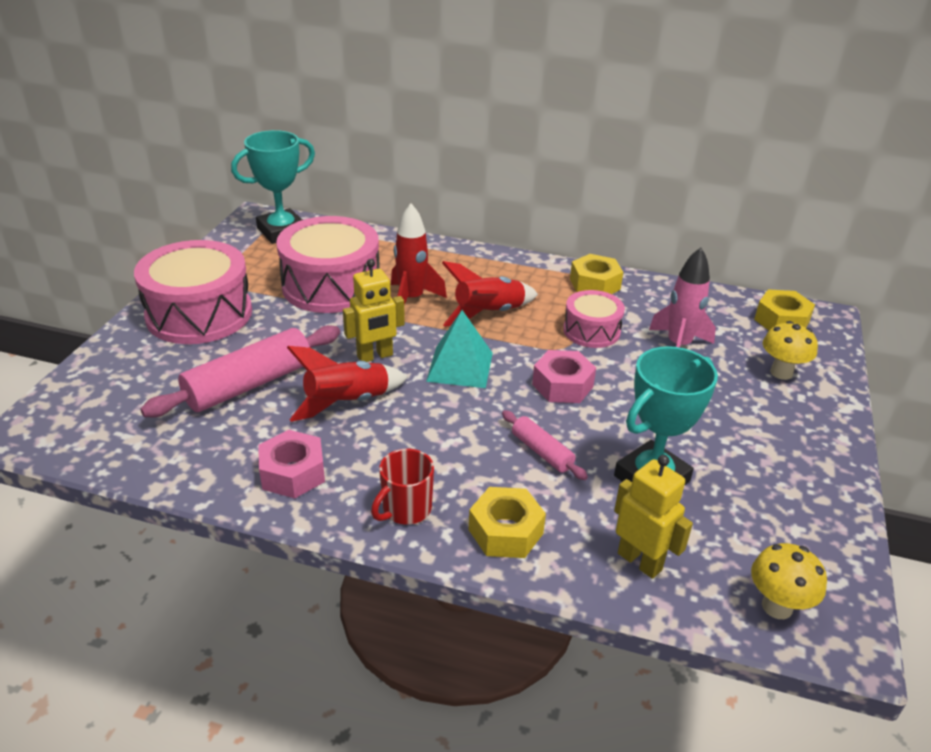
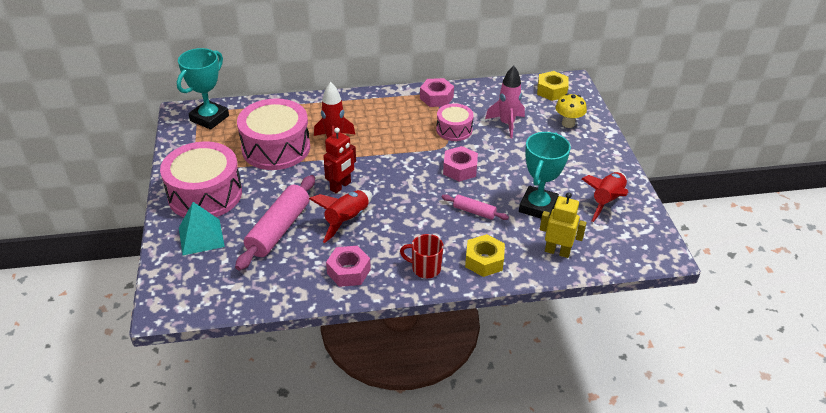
camera: 25 degrees left, 5 degrees up
(375, 356) = (340, 186): yellow robot -> red robot
(405, 509) = (425, 268): red mug -> red mug turned 90 degrees clockwise
(460, 366) = (395, 176): turquoise pyramid -> turquoise pyramid (201, 237)
(488, 313) = (388, 137): red rocket -> red rocket (606, 201)
(594, 284) = (436, 98): yellow nut -> pink nut
(777, 606) = (629, 250): yellow mushroom -> none

